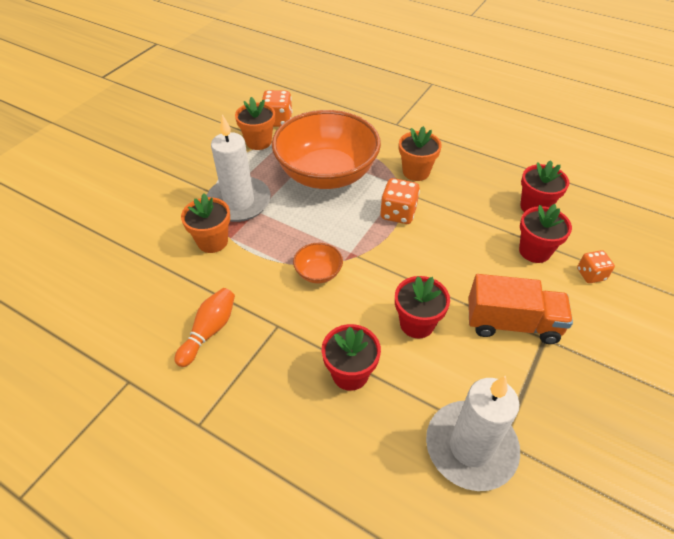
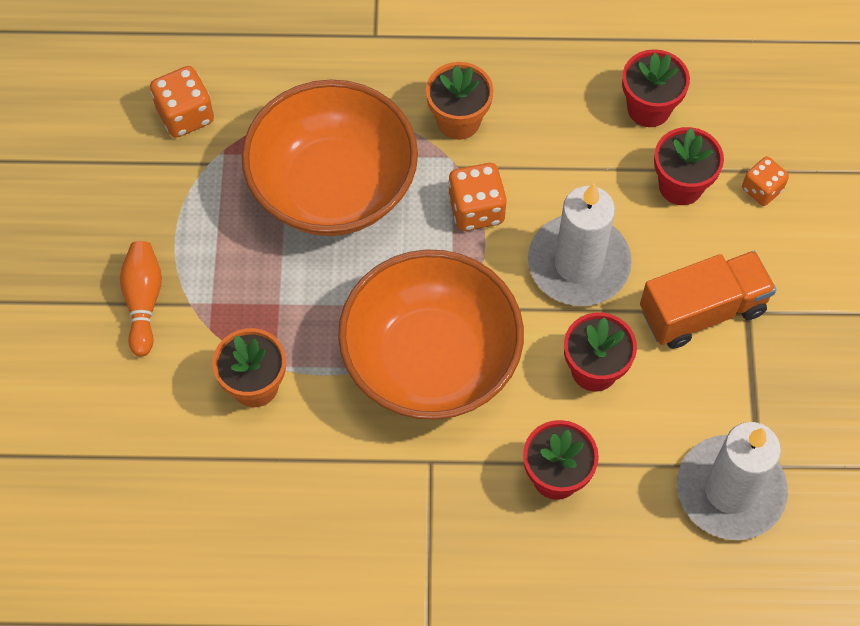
camera: 30 degrees left, 15 degrees up
(209, 331) = (353, 514): orange bowling pin -> orange bowling pin (143, 301)
(239, 202) = (242, 301): white candle -> white candle (578, 264)
(258, 142) = (187, 174): orange flower pot -> none
(318, 273) = (431, 360): orange bowl -> orange bowl, size x2.50

